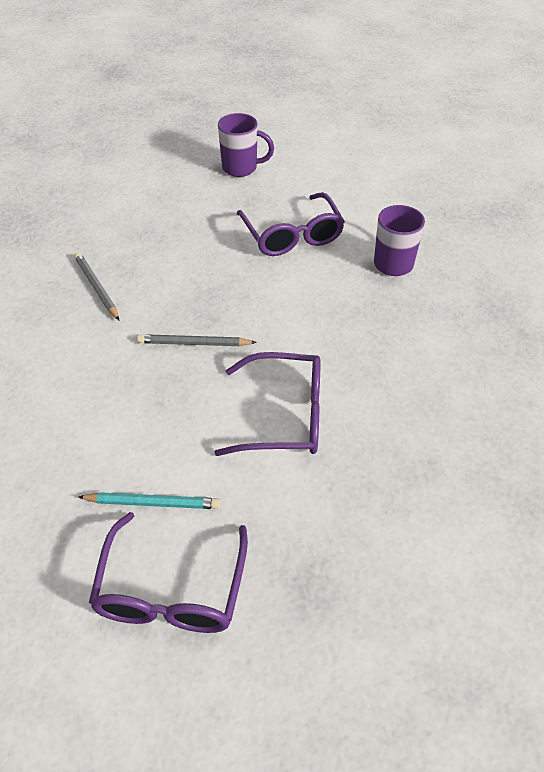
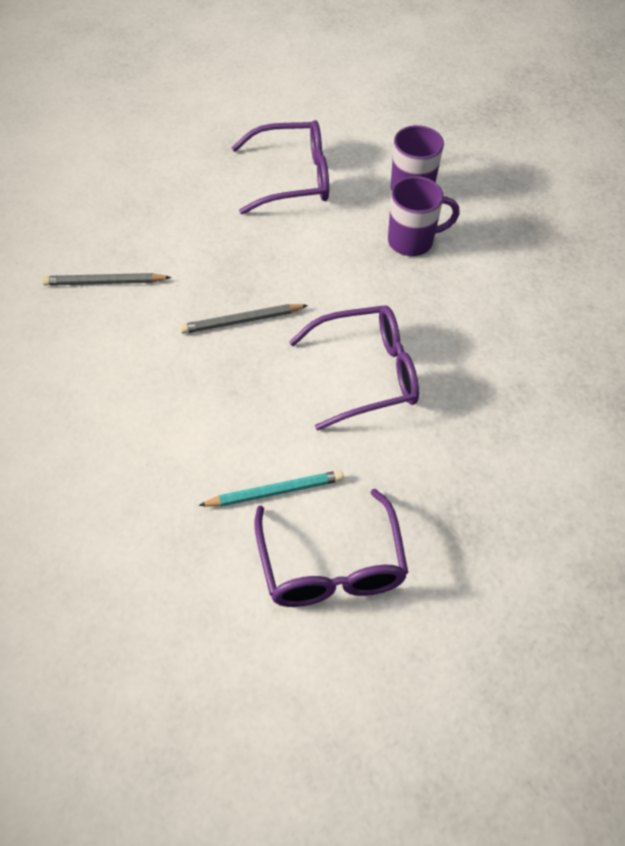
camera: 20 degrees left, 5 degrees up
(97, 287) = (104, 282): grey pencil -> grey pencil turned 45 degrees counterclockwise
(241, 168) = (201, 107): purple mug -> purple mug (412, 241)
(292, 235) = (293, 178): purple glasses -> purple glasses turned 60 degrees counterclockwise

